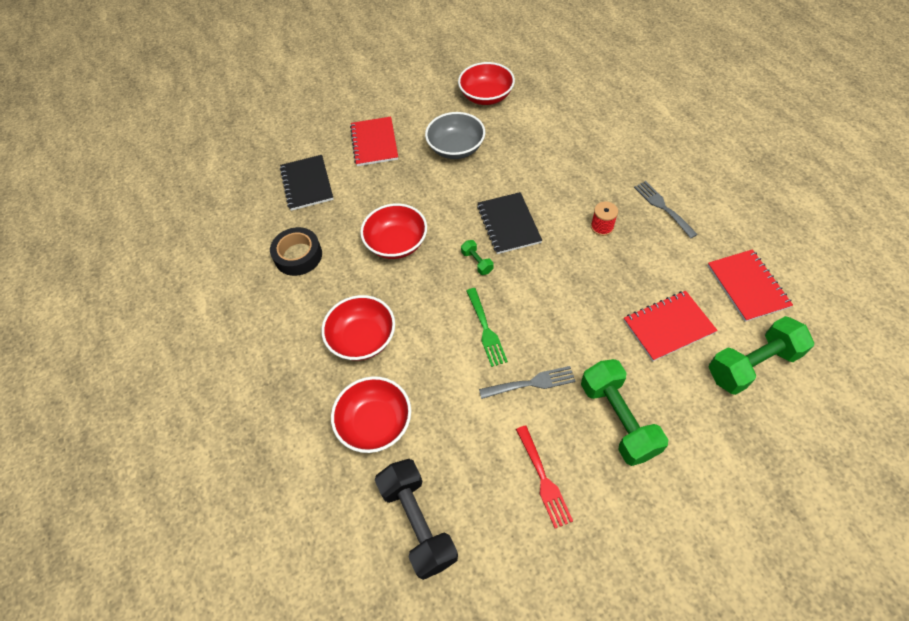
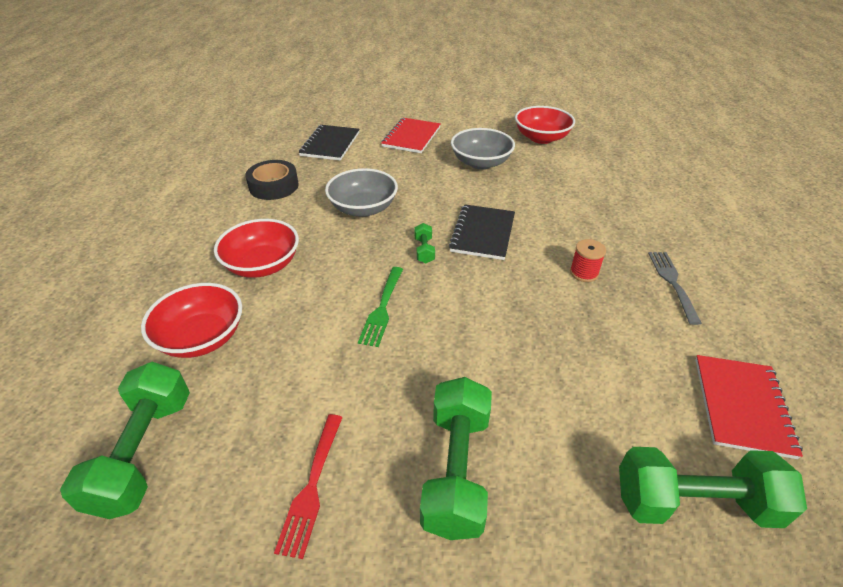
camera: 25 degrees right, 15 degrees down
(396, 243) = (363, 208): red bowl -> grey bowl
(418, 522) = (144, 452): black dumbbell -> green dumbbell
(531, 383) = (385, 379): grey fork -> none
(668, 326) = (598, 401): red notebook -> none

